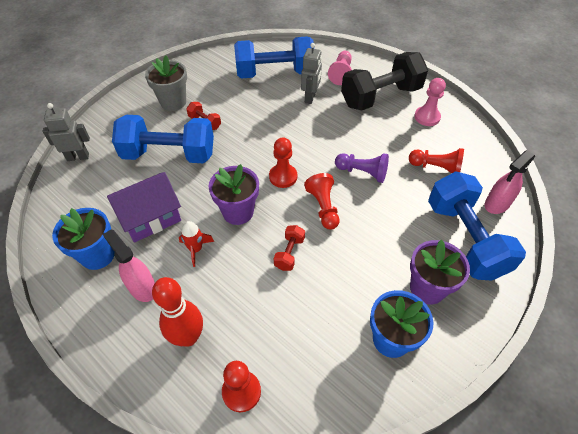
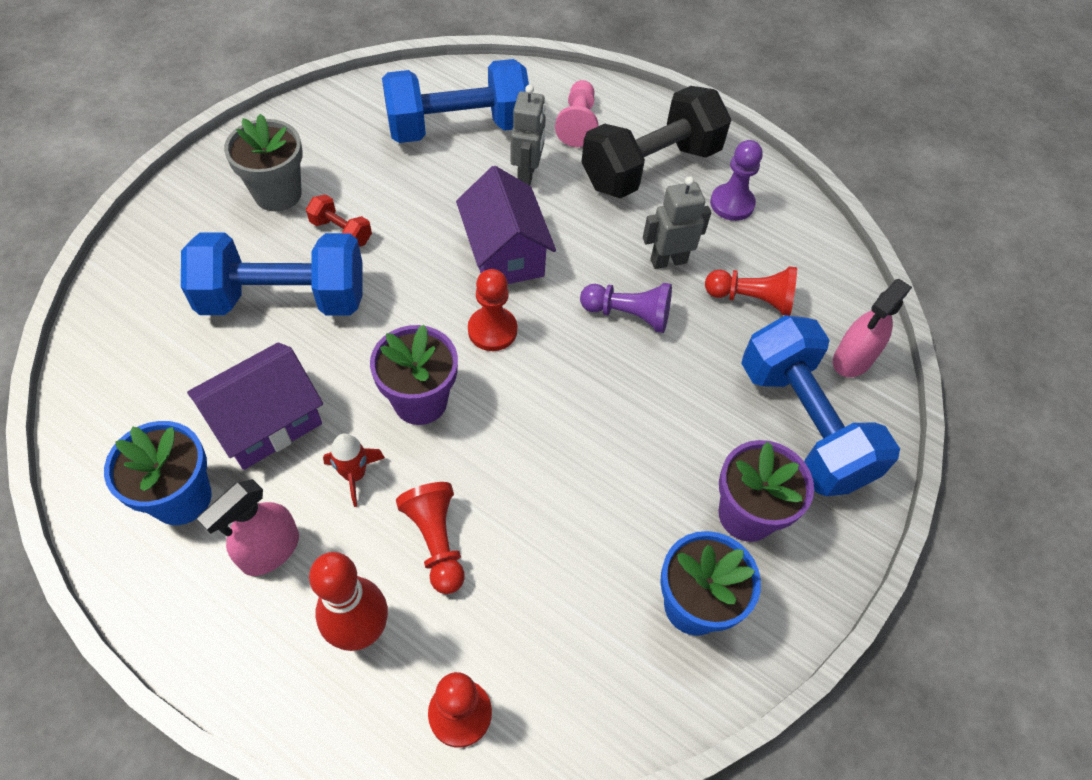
camera: 10 degrees left, 5 degrees up
(78, 157) = (115, 312): grey robot -> grey robot (668, 261)
(142, 287) = (270, 551): pink spray bottle -> pink spray bottle turned 90 degrees counterclockwise
(289, 253) = (516, 470): red dumbbell -> none
(294, 137) = (505, 254): none -> purple house
(323, 207) = (566, 383): red pawn -> red pawn (436, 541)
(427, 117) = (732, 204): pink pawn -> purple pawn

